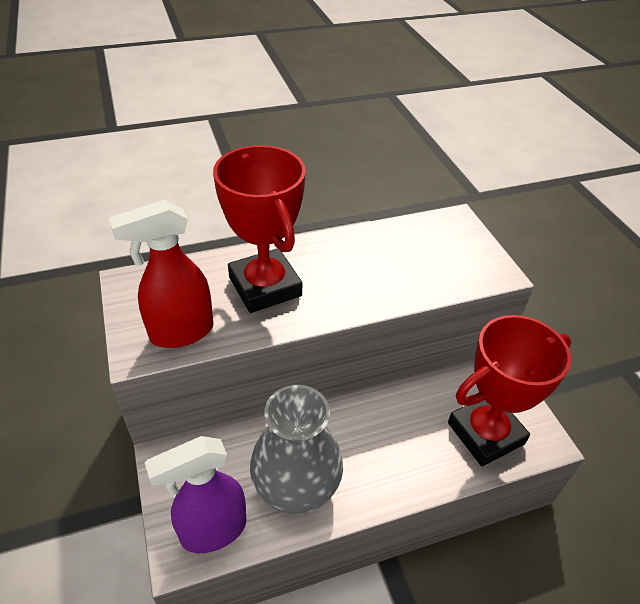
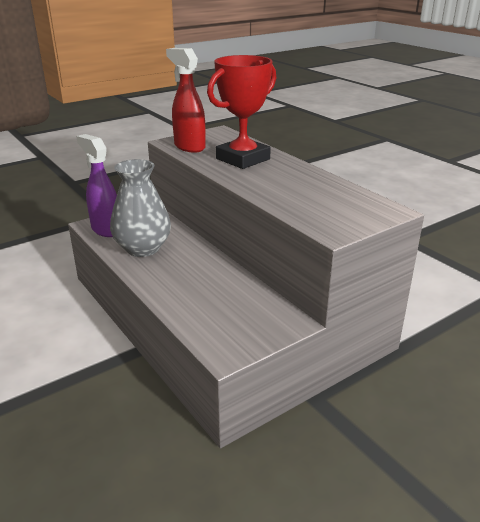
camera: 75 degrees right, 15 degrees down
(485, 433) = (217, 319): red trophy -> none

